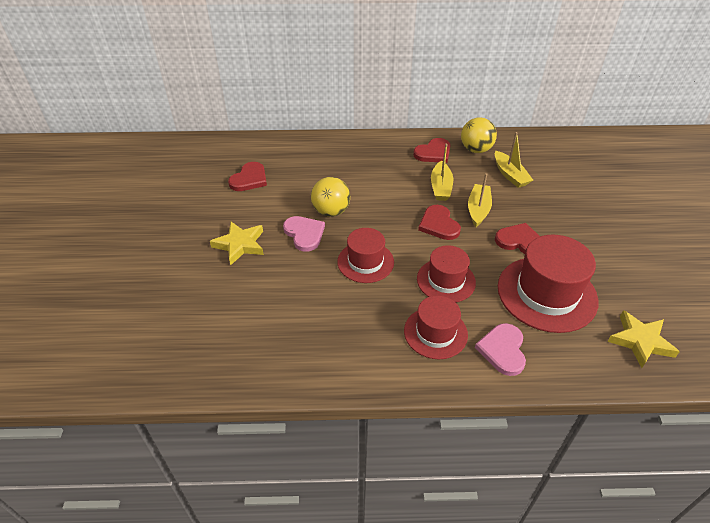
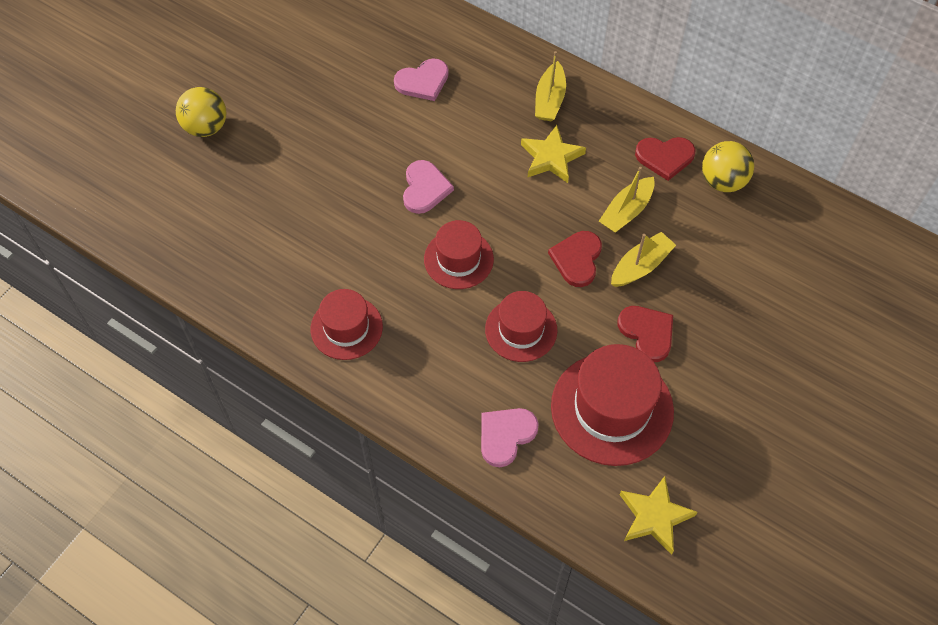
camera: 35 degrees right, 15 degrees up
(240, 245) = (352, 165): yellow star -> yellow star (551, 157)
(249, 179) = (423, 81): red heart -> pink heart
(331, 211) = (475, 175): yellow ball -> yellow ball (206, 127)
(435, 332) = (458, 378): red hat -> red hat (346, 328)
(510, 175) = (728, 241): yellow boat -> yellow boat (549, 100)

